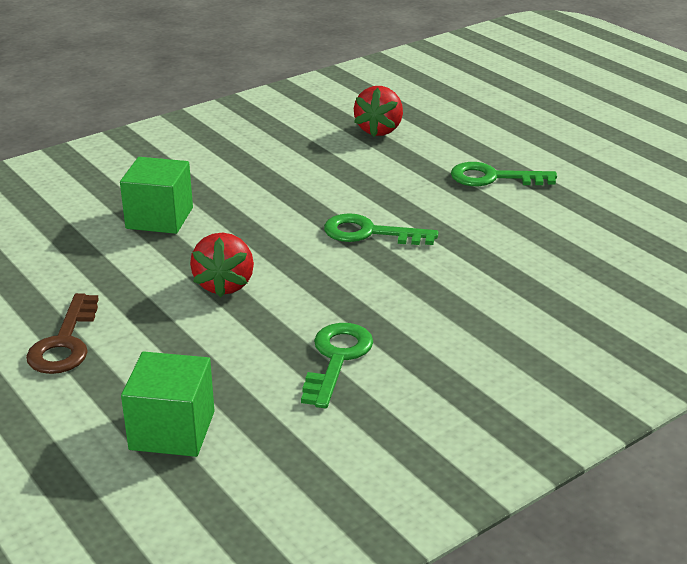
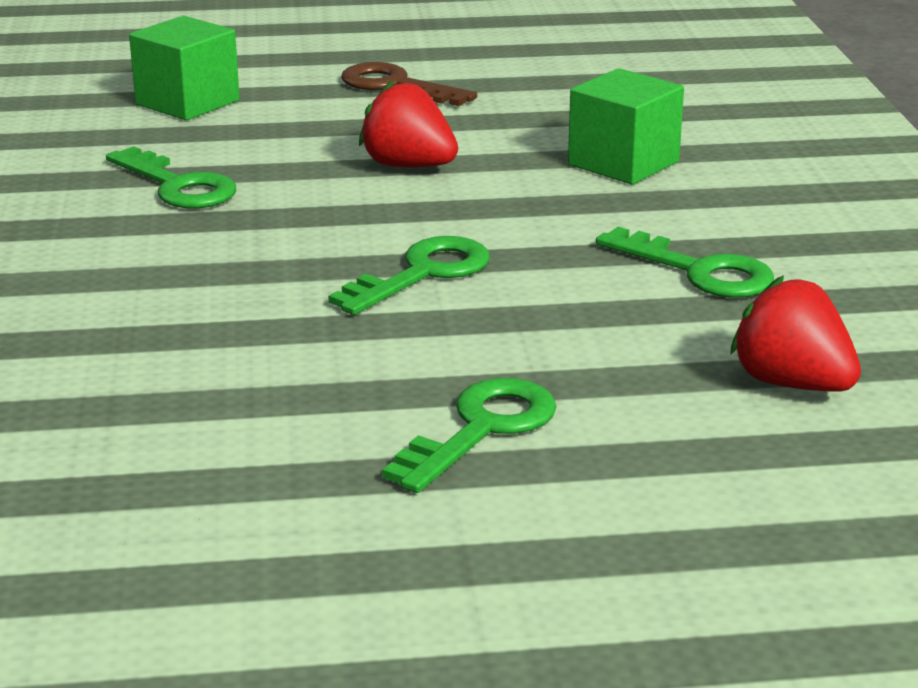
camera: 120 degrees right, 5 degrees down
(290, 168) = (699, 271): none -> green key

